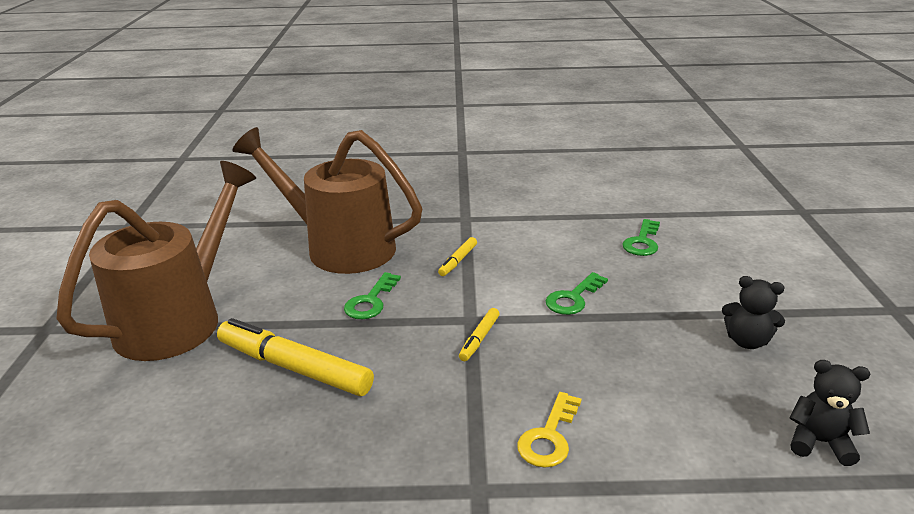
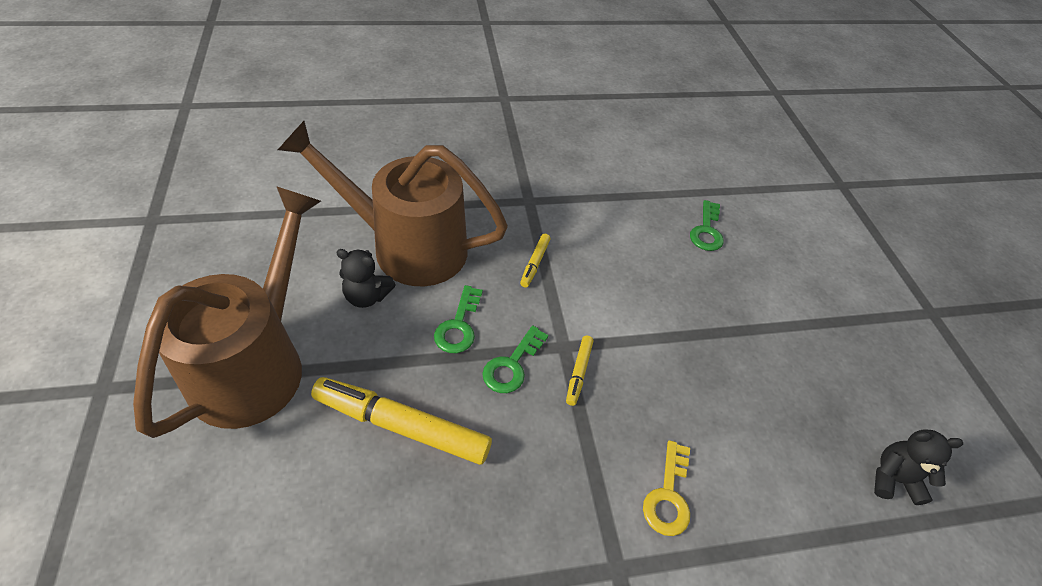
camera: 15 degrees left, 20 degrees up
(573, 298) = (656, 311): green key -> green key (512, 365)
(746, 341) = (818, 360): black teddy bear -> black teddy bear (367, 296)

